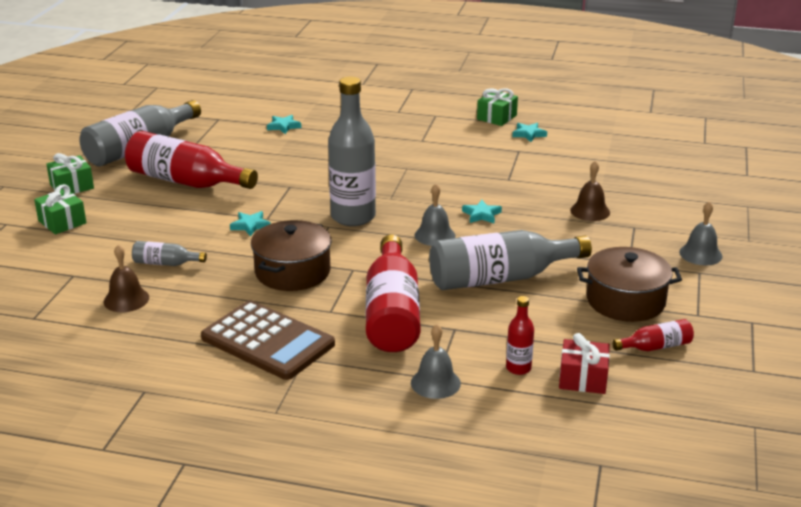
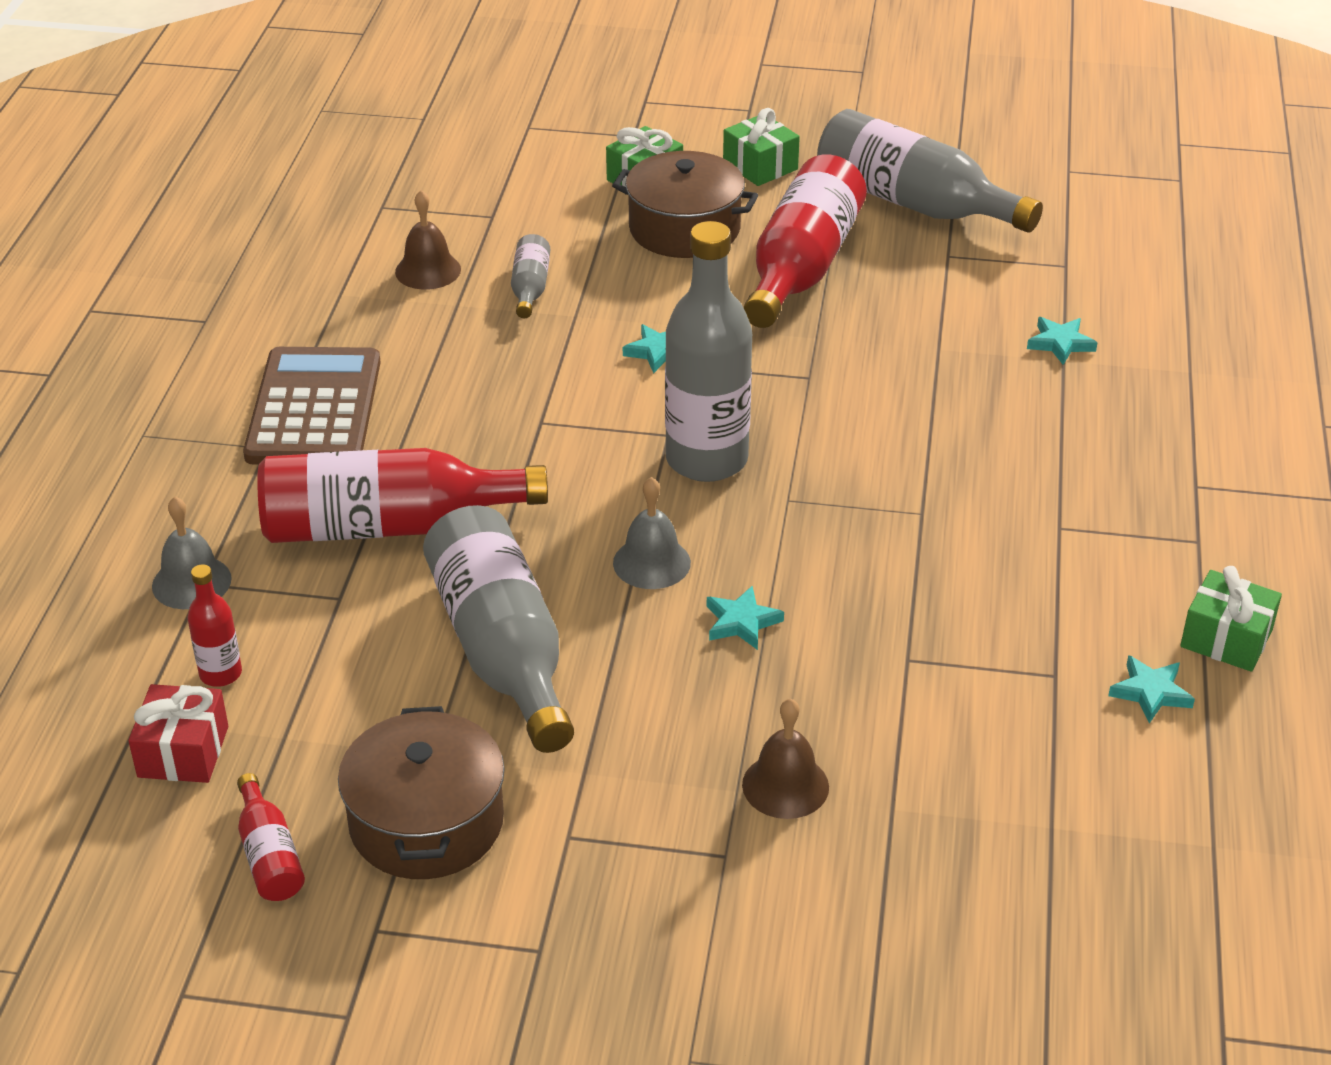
camera: 85 degrees right, 10 degrees up
(267, 341) = (314, 409): brown calculator -> brown calculator turned 150 degrees clockwise
(293, 272) = (512, 411): brown pot -> brown pot (684, 229)
(700, 254) = (617, 961): grey bell -> none

